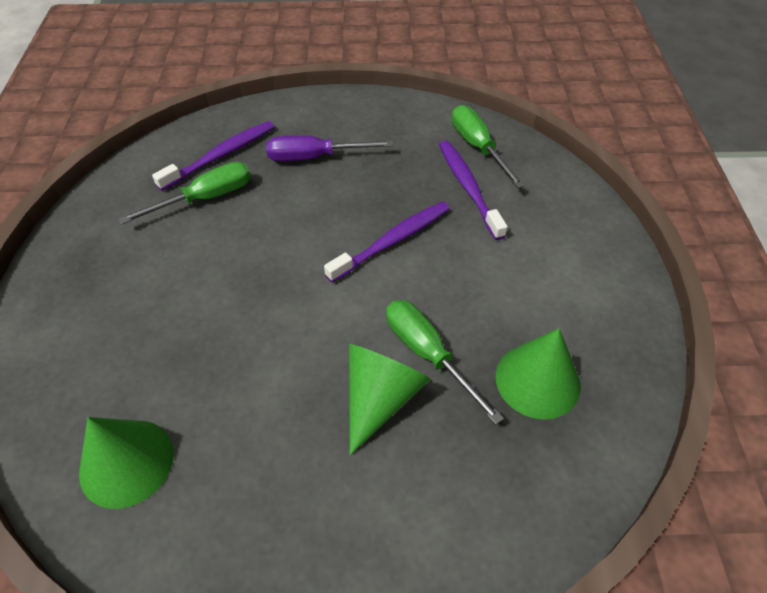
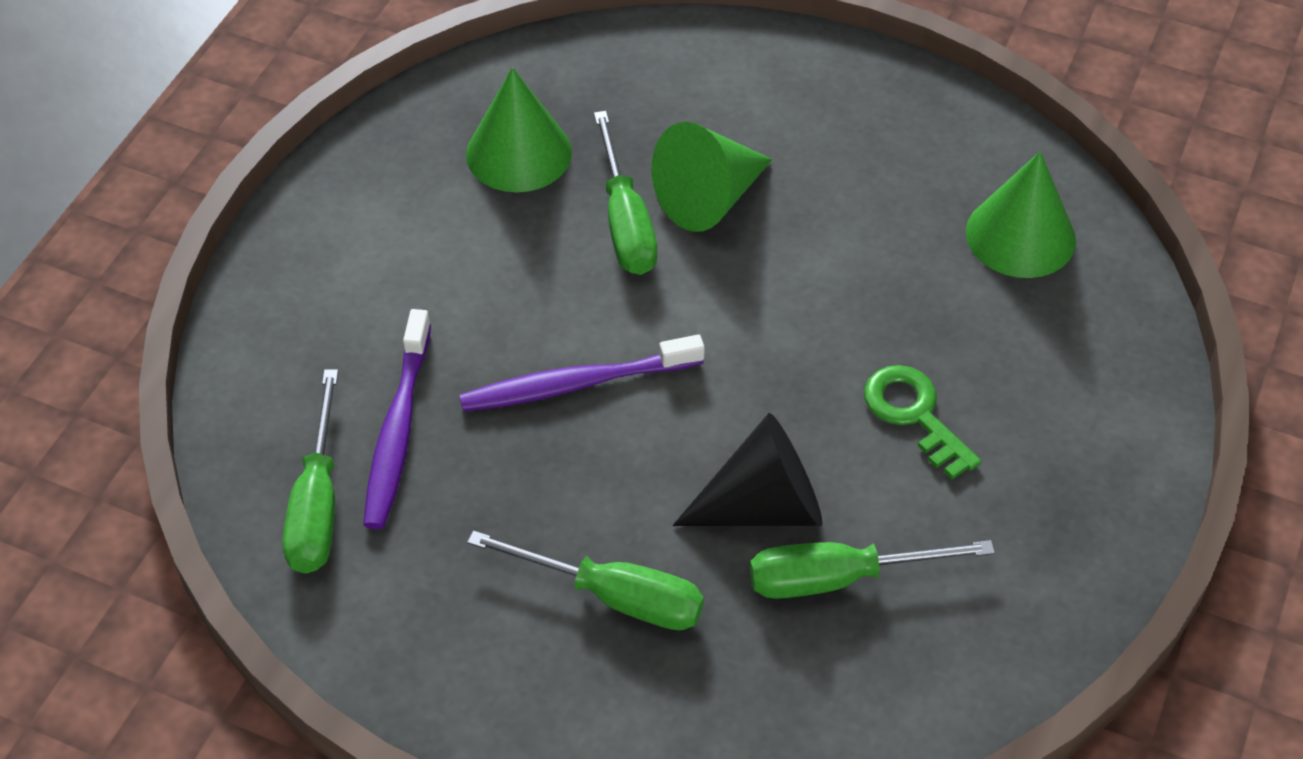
camera: 155 degrees left, 0 degrees up
(183, 293) = (914, 414): none -> green key
(221, 156) = (783, 670): purple toothbrush -> none
(257, 216) = (763, 506): none -> black cone
(315, 157) = (613, 596): purple screwdriver -> green screwdriver

